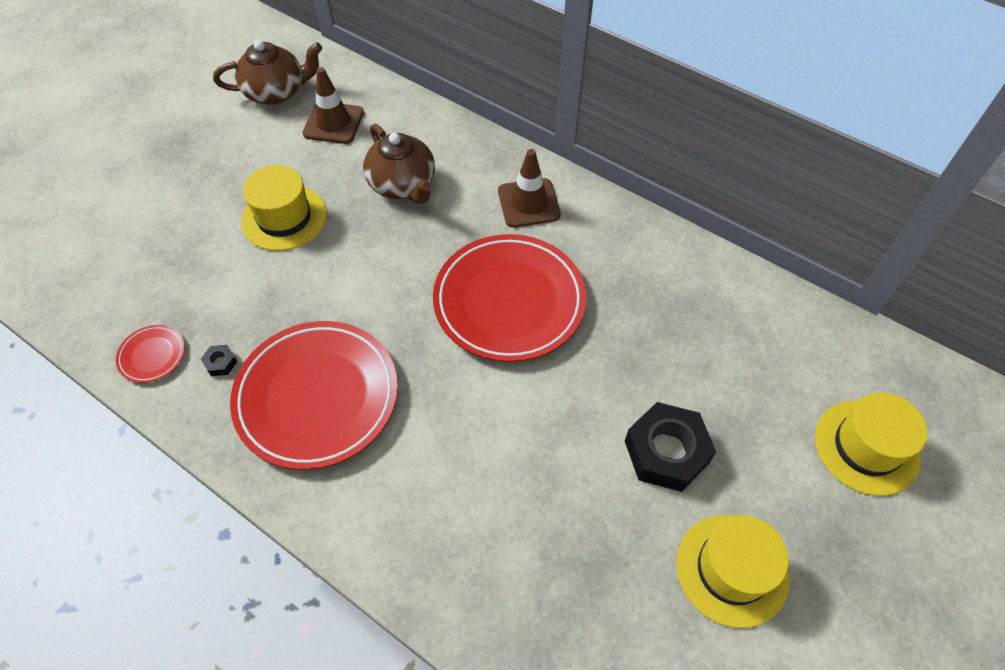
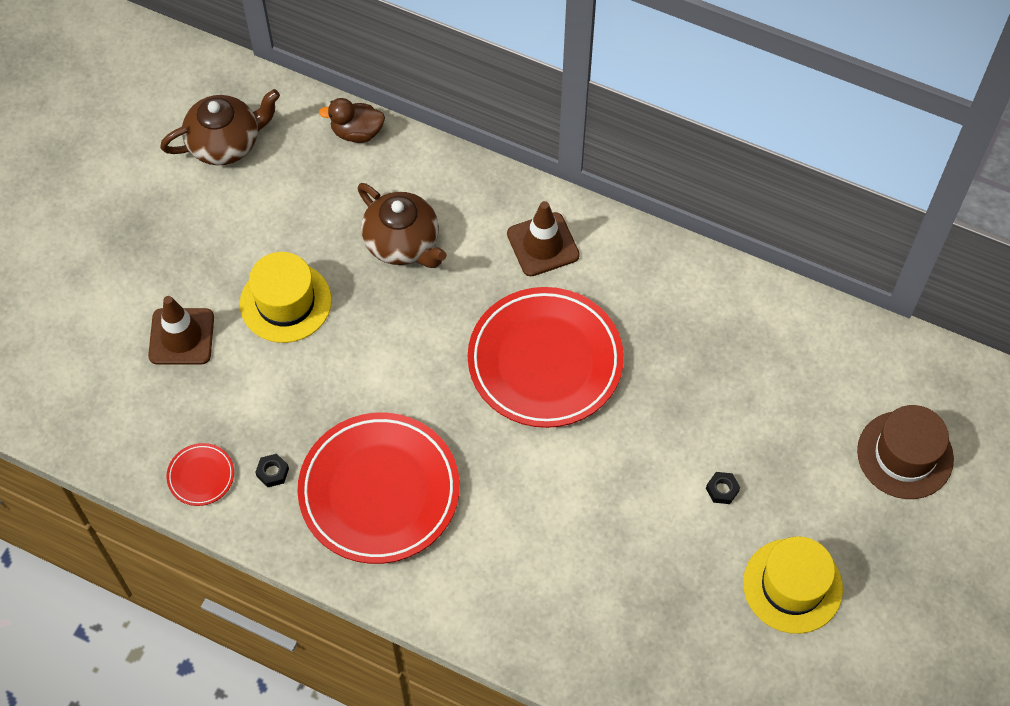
camera: 10 degrees left, 5 degrees up
(333, 123) = (304, 175): brown traffic cone -> brown traffic cone (181, 336)
(388, 98) = (357, 132): none -> brown duck
(666, 452) = (722, 490): black nut -> black nut, size x0.41
(866, 447) = (905, 455): yellow hat -> brown hat

